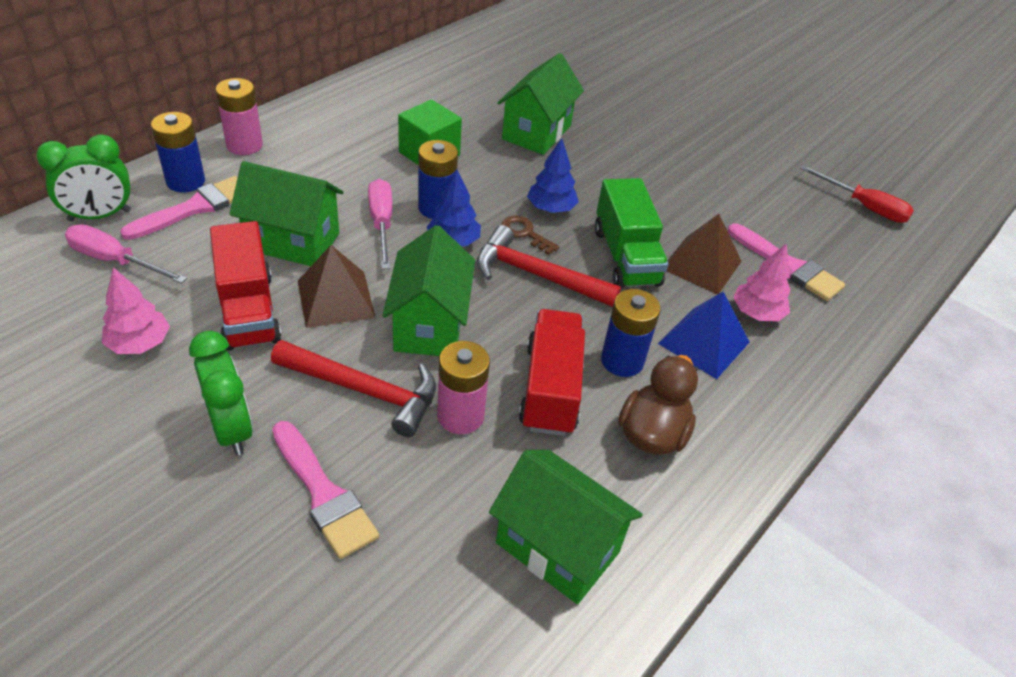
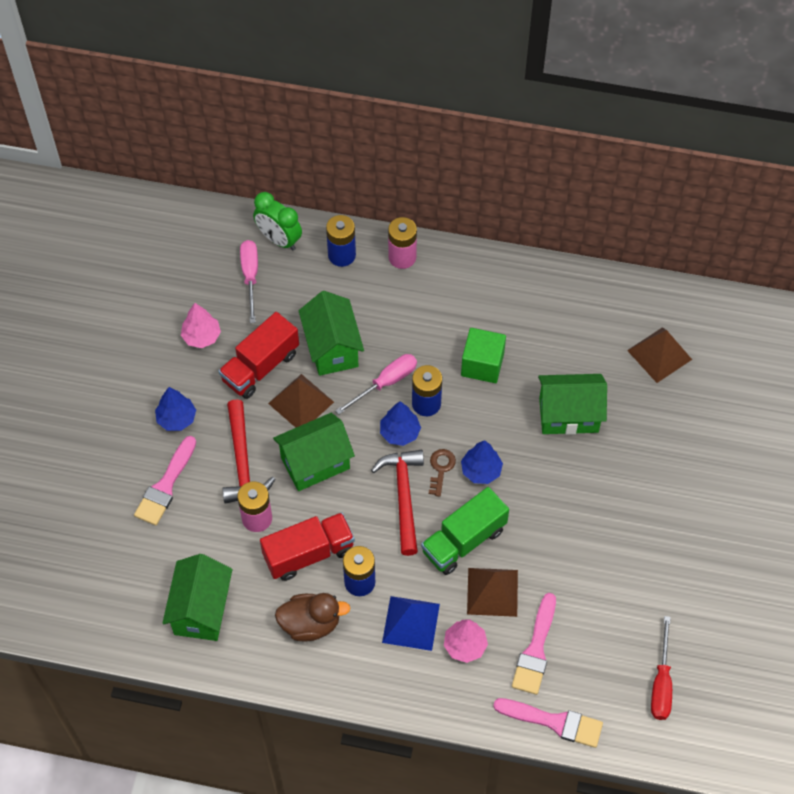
camera: 65 degrees right, 15 degrees up
(194, 208) = (322, 278): pink brush -> pink brush (553, 722)
(231, 429) = (176, 418): green clock -> blue tree
(521, 64) = (659, 355): none -> brown pyramid

